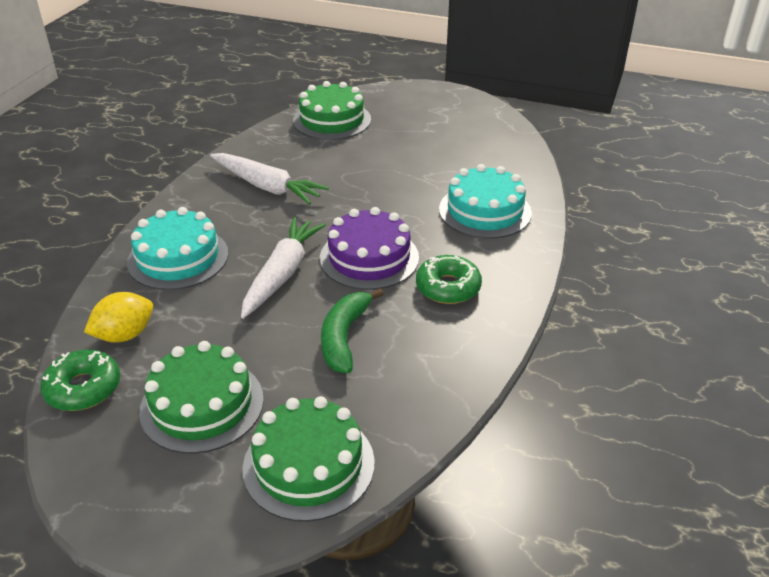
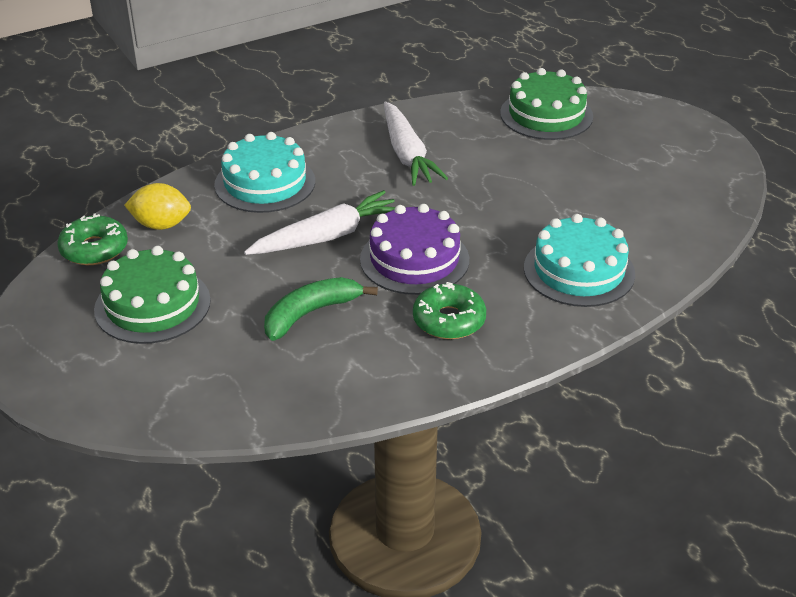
camera: 40 degrees right, 0 degrees up
(309, 465) = (170, 390): green cake -> none

